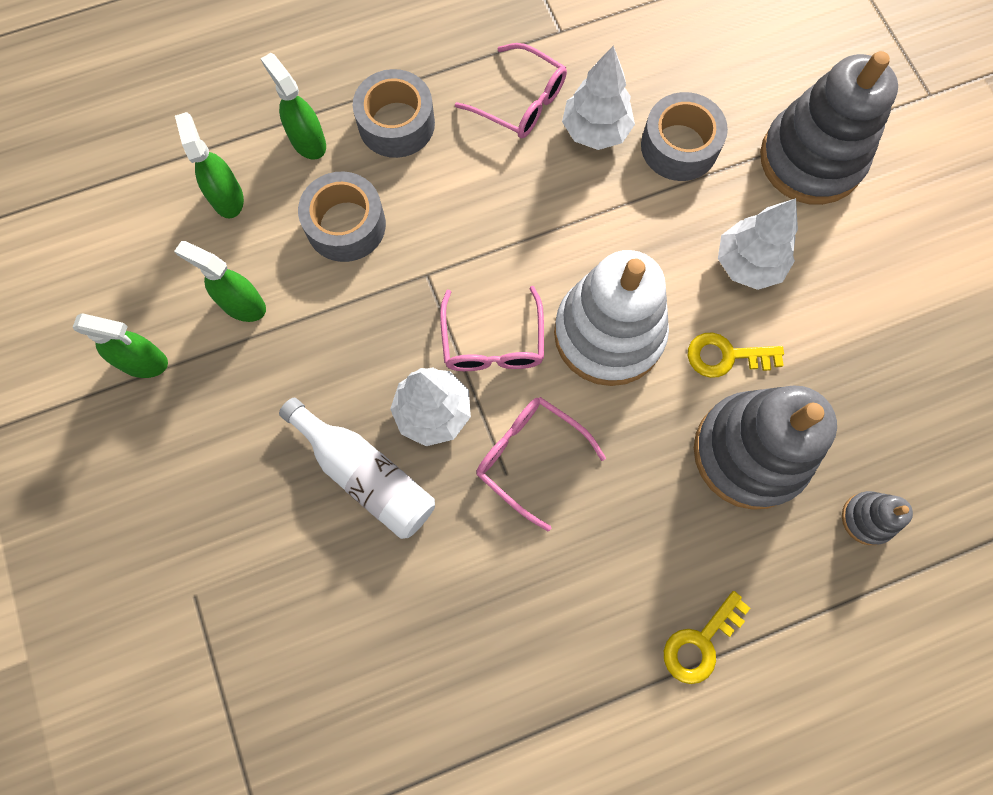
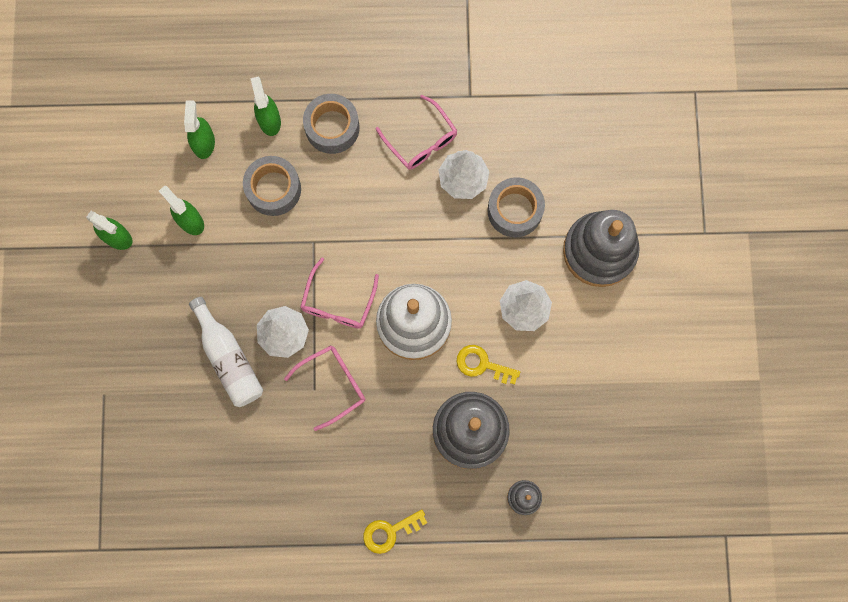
camera: 20 degrees right, 5 degrees up
(530, 457) = (333, 384): pink glasses -> pink glasses turned 90 degrees clockwise

